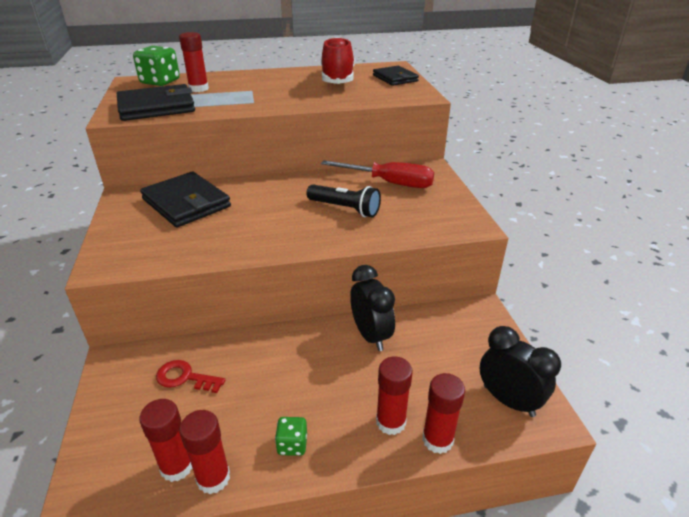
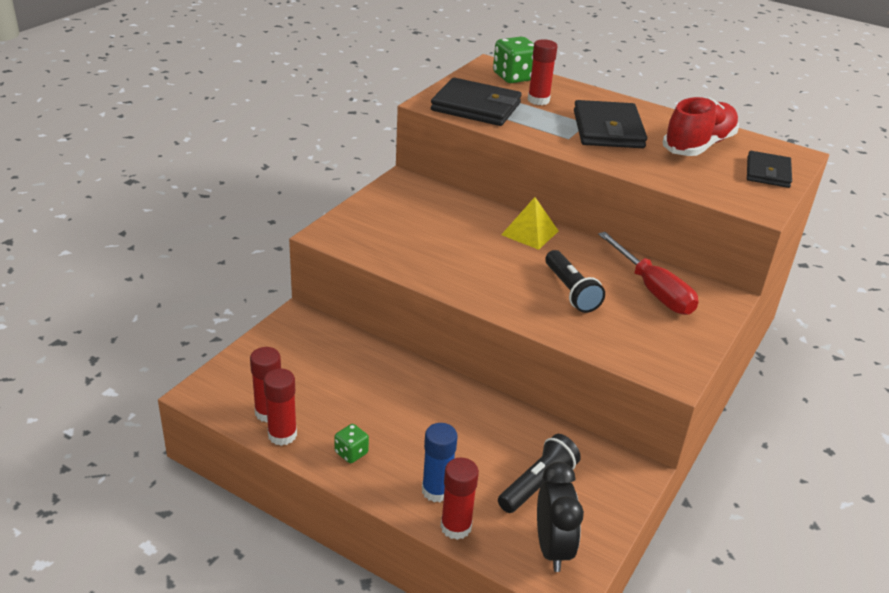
camera: 40 degrees right, 0 degrees up
(185, 377) = (330, 360): red key -> none
(186, 203) = (442, 213): black wallet -> black wallet (608, 129)
(268, 186) = (530, 232): none -> yellow pyramid
(370, 335) = (502, 423): black clock -> none
(390, 422) = (436, 491): red glue stick -> blue glue stick
(444, 362) = (537, 484): none -> black flashlight

